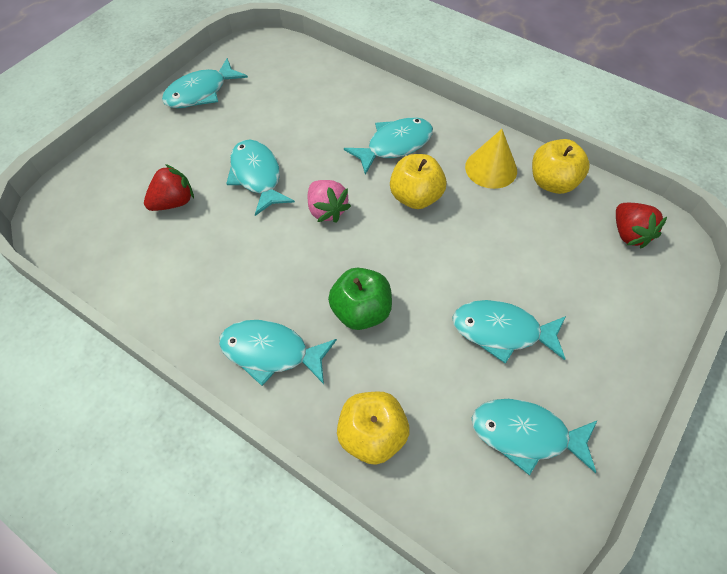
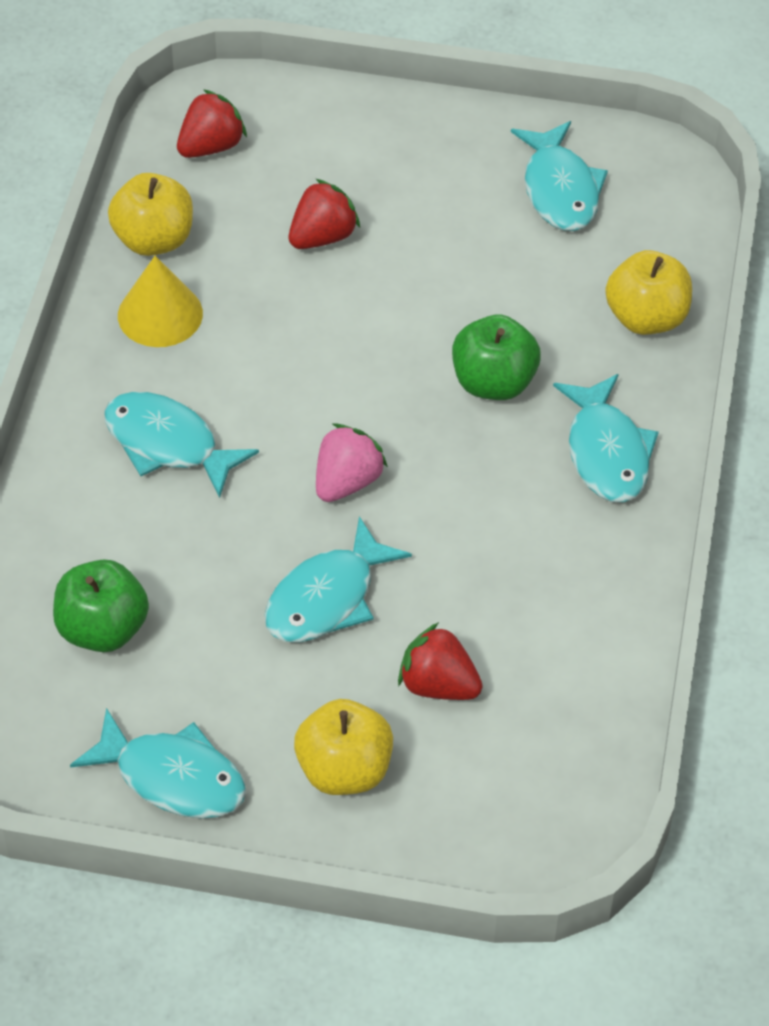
camera: 115 degrees left, 5 degrees down
(295, 92) = (102, 629): none -> green apple
(415, 197) = (265, 385): yellow apple -> yellow apple (344, 770)
(502, 331) = (439, 238): turquoise fish -> none
(527, 265) = (322, 236): none -> red strawberry

